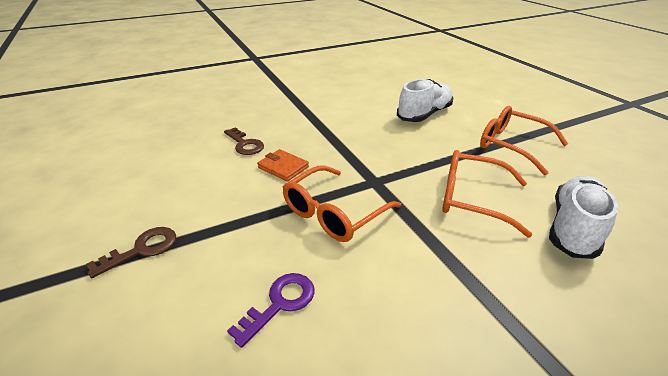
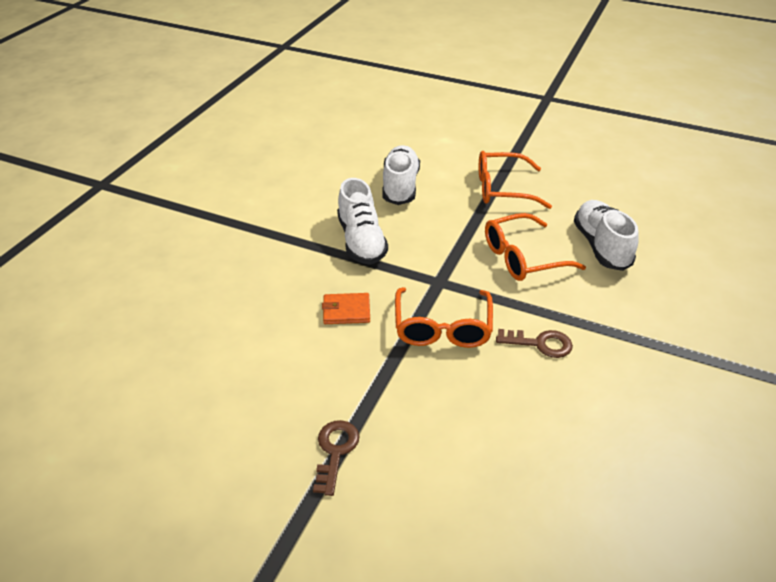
camera: 40 degrees left, 5 degrees up
(245, 144) = (274, 308): brown key -> brown key (540, 344)
(280, 303) = (490, 414): purple key -> none
(352, 133) = (361, 241): none -> white shoe

